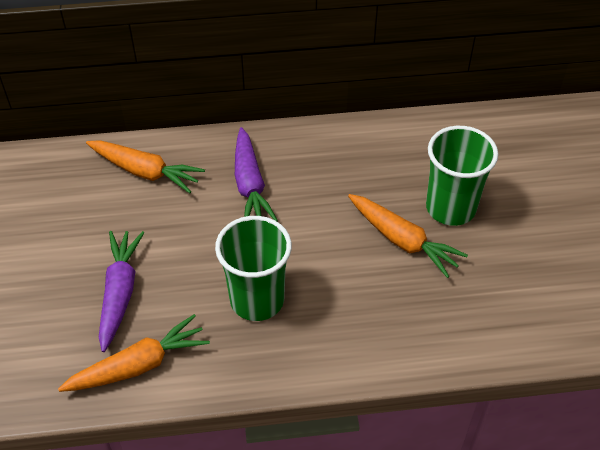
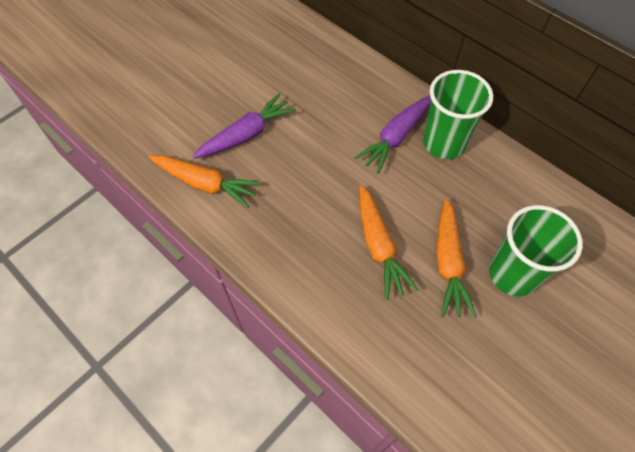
camera: 50 degrees right, 10 degrees up
(144, 171) = (346, 77): orange carrot -> orange carrot (378, 245)
(257, 300) = (310, 210): green cup -> green cup (444, 143)

